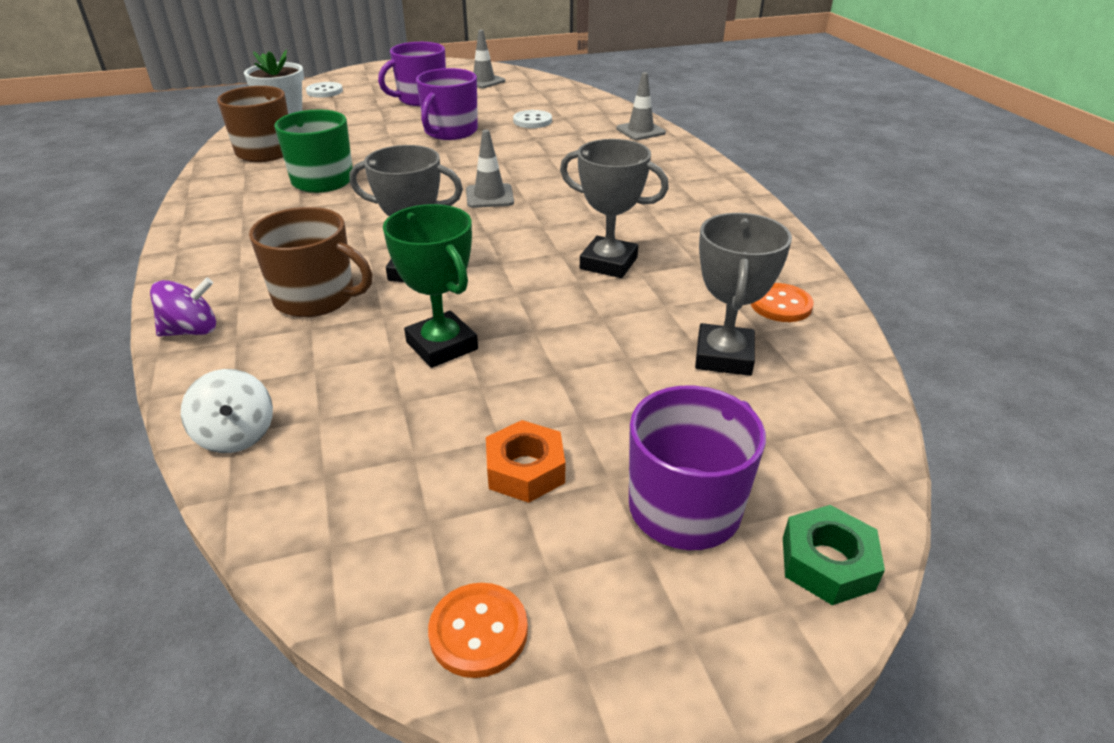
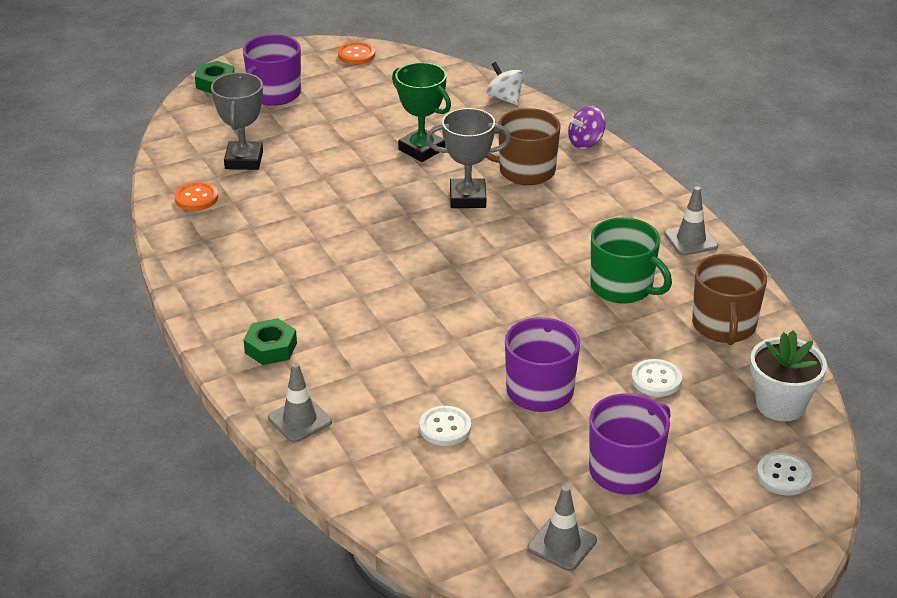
camera: 170 degrees right, 0 degrees up
(357, 130) = (656, 379): none -> white button
(489, 196) = (445, 282): grey traffic cone -> grey traffic cone (691, 240)
(525, 470) = (352, 99): orange nut -> none
(608, 263) = (322, 220): grey trophy -> none
(665, 167) = (271, 348): none -> green nut

